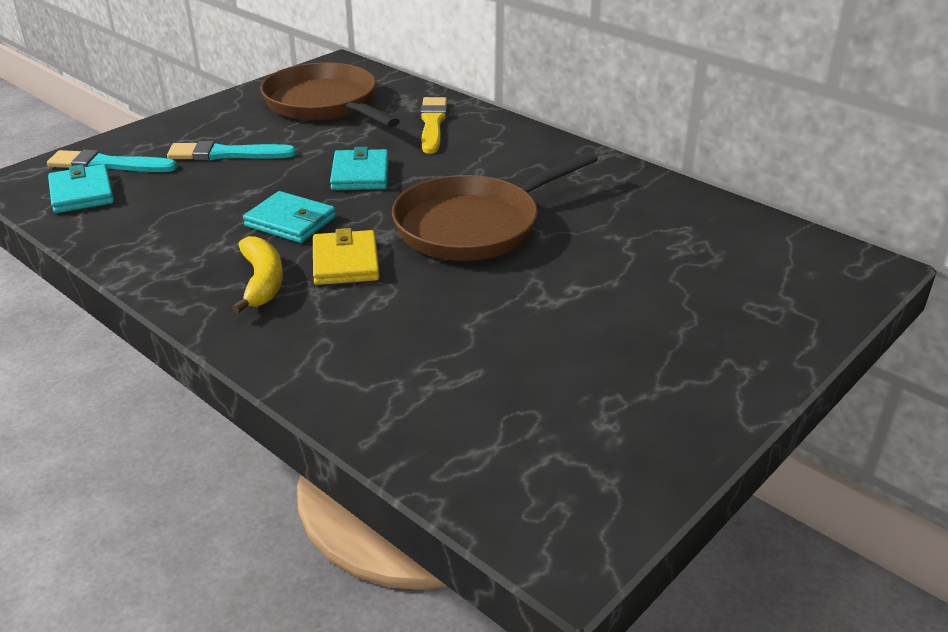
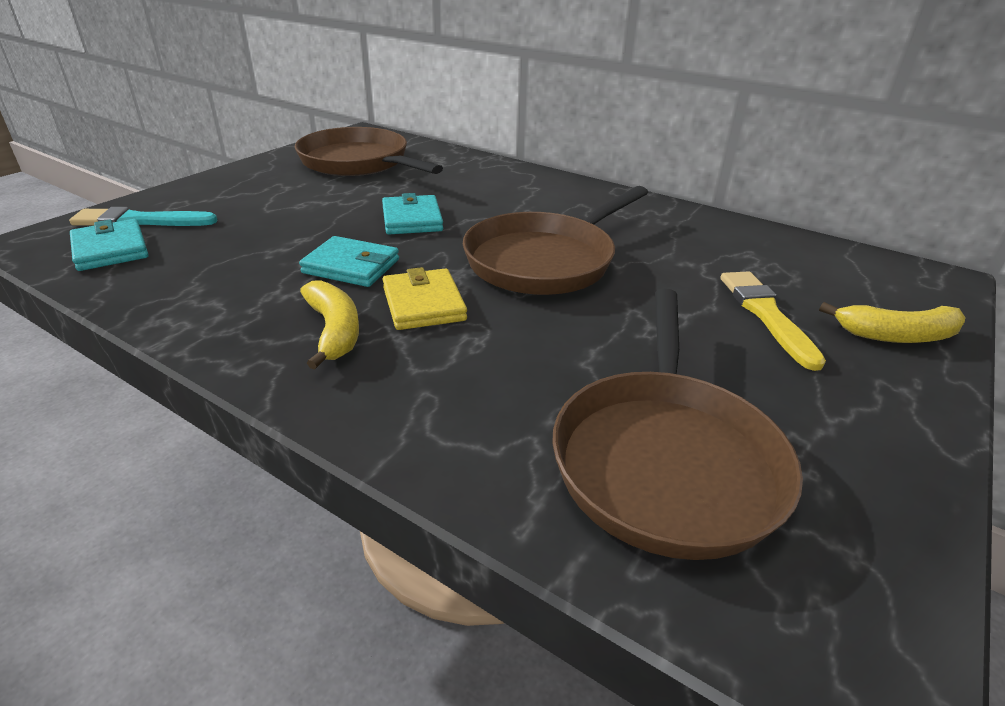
camera: 10 degrees left, 0 degrees up
(226, 154) = (269, 207): turquoise brush -> none
(432, 124) = (467, 175): yellow brush -> yellow brush (766, 315)
(498, 404) = (665, 458): none -> brown pan
(776, 321) = (896, 335): none -> yellow banana

